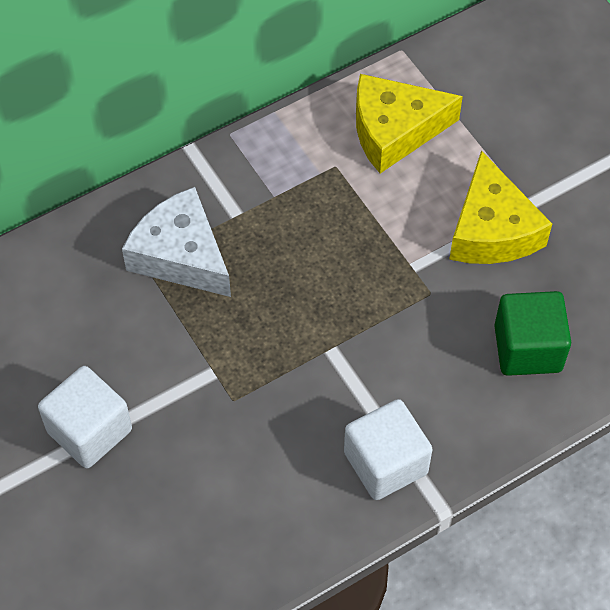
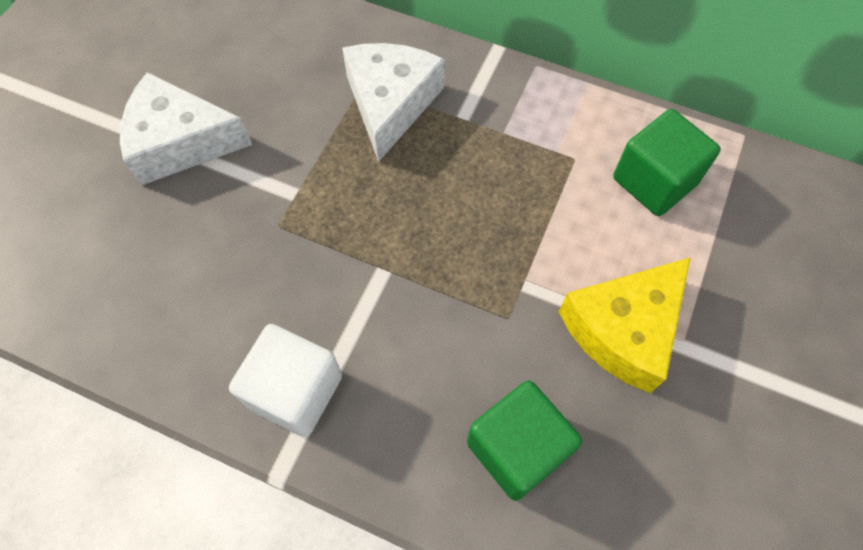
camera: 55 degrees right, 5 degrees up
(89, 431) = (180, 142): white cube -> white cheese
(394, 131) = (654, 181): yellow cheese -> green cube

